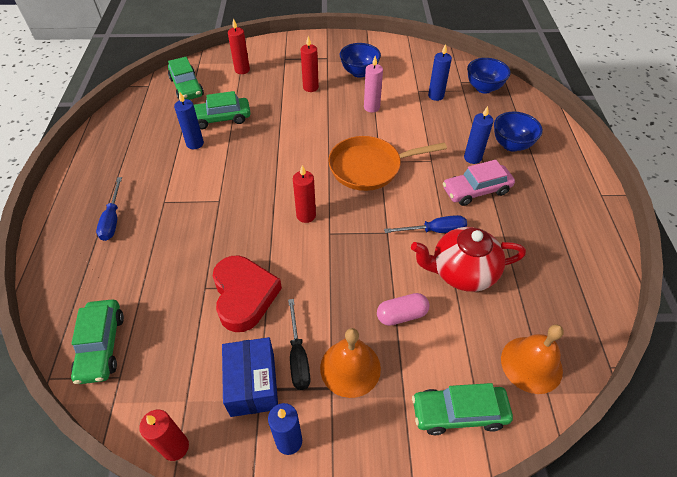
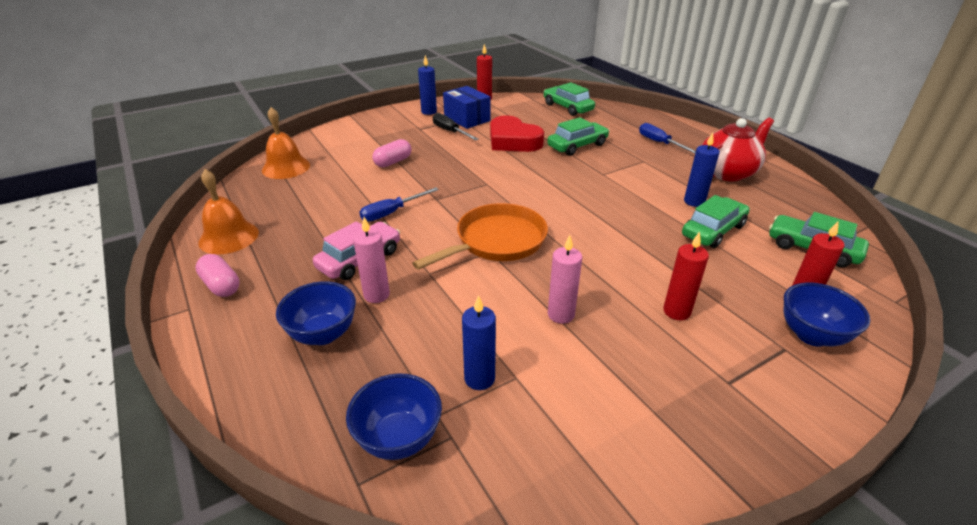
camera: 150 degrees right, 15 degrees down
(306, 215) = (519, 187): red candle -> none
(350, 368) = (413, 136): orange bell -> orange bell (229, 237)
(359, 72) = (642, 373): blue bowl -> blue bowl (811, 335)
(459, 413) = (334, 140): green car -> green car (577, 146)
(462, 272) = (353, 195): red teapot -> red teapot (727, 172)
(472, 158) = (376, 295): blue candle -> pink candle
(581, 206) = (221, 285): none -> pink capsule

